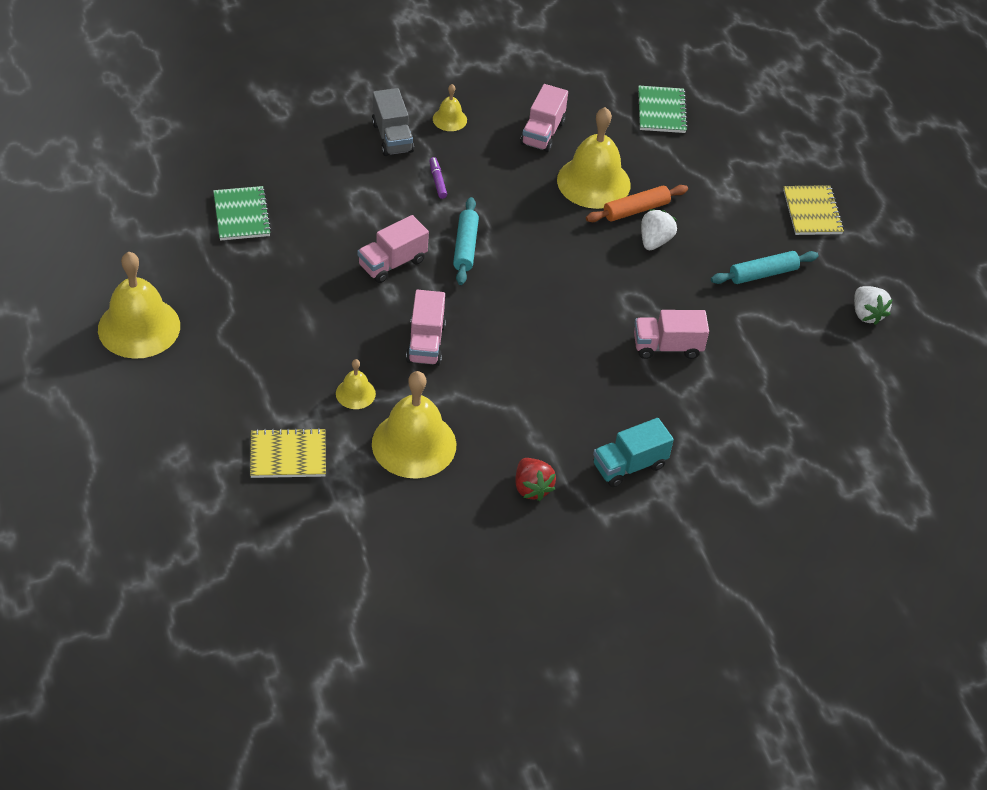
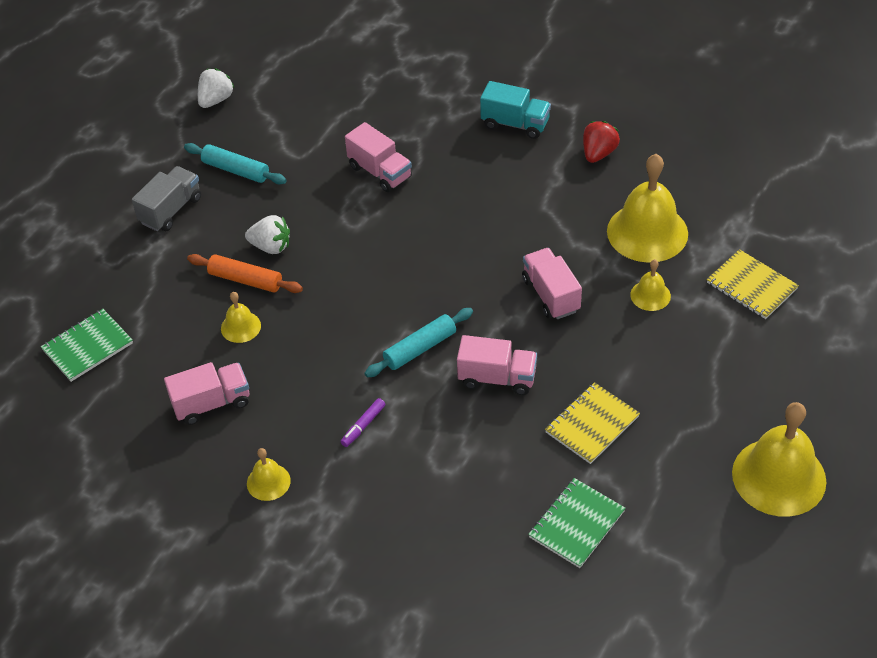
camera: 125 degrees left, 0 degrees up
(392, 137) = (344, 503): grey truck -> grey truck (171, 210)
(426, 343) = (550, 295): pink truck -> pink truck turned 75 degrees counterclockwise
(593, 182) = (240, 327): yellow bell -> yellow bell, size x0.48
(655, 241) = (271, 247): white strawberry -> white strawberry turned 150 degrees counterclockwise
(812, 212) = (126, 184): yellow notebook -> yellow notebook (592, 424)

